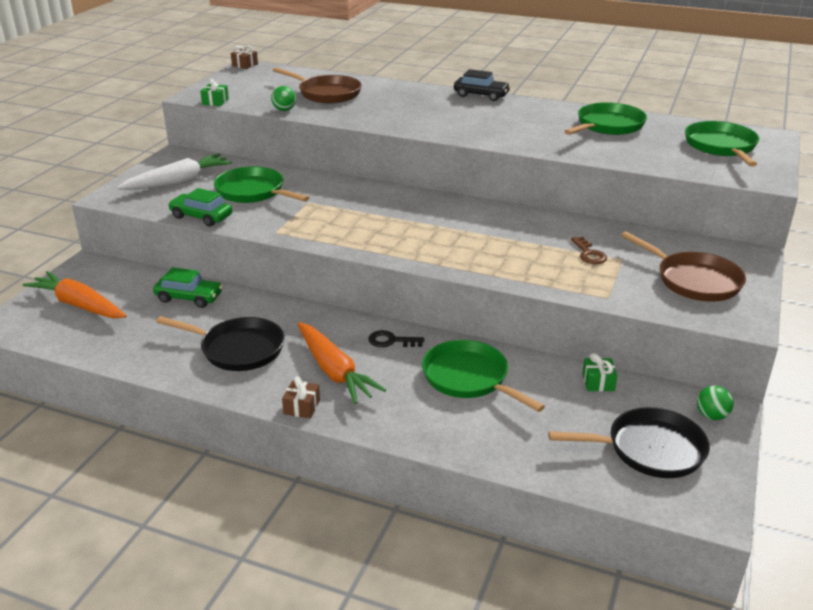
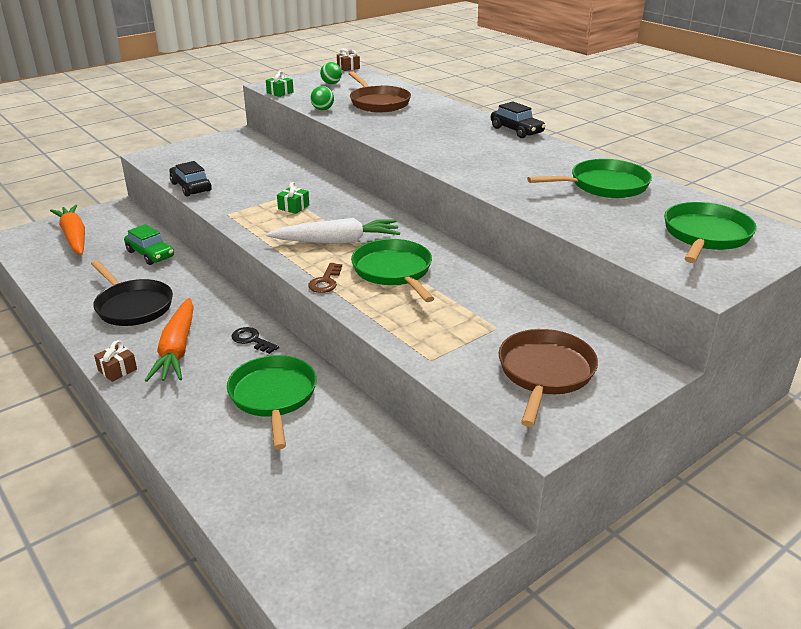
camera: 30 degrees right, 0 degrees up
(178, 182) = (213, 156): white carrot -> white carrot (337, 241)
(201, 217) = (191, 187): green car -> black car
(253, 192) = (255, 177): green pan -> green pan (394, 271)
(589, 254) = (470, 312): brown key -> brown key (325, 281)
(598, 382) = (384, 446): green gift -> green gift (293, 207)
(649, 449) = (350, 532): black pan -> none
(694, 280) = (545, 373): brown pan -> brown pan turned 150 degrees counterclockwise
(711, 416) = (456, 526): green ball -> green ball (331, 83)

